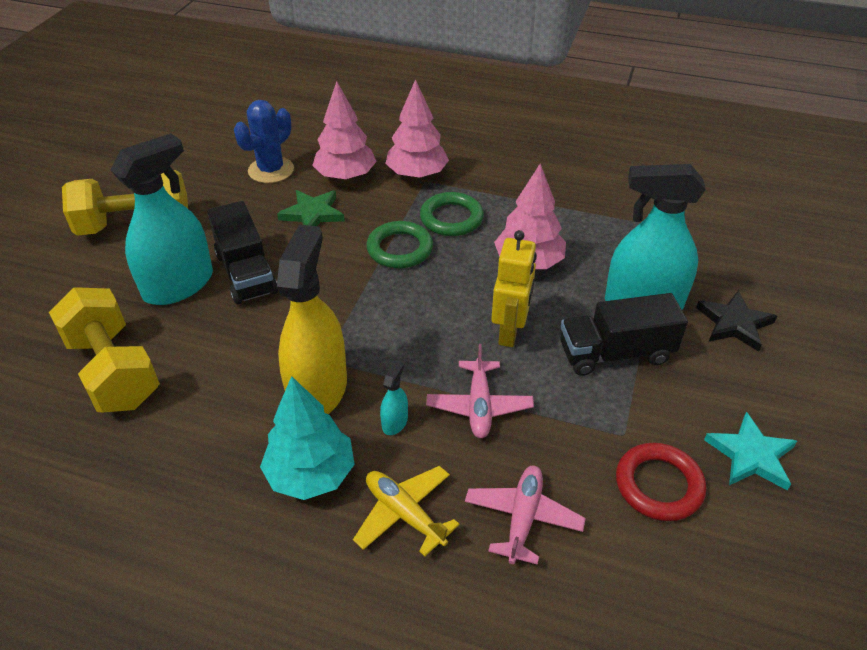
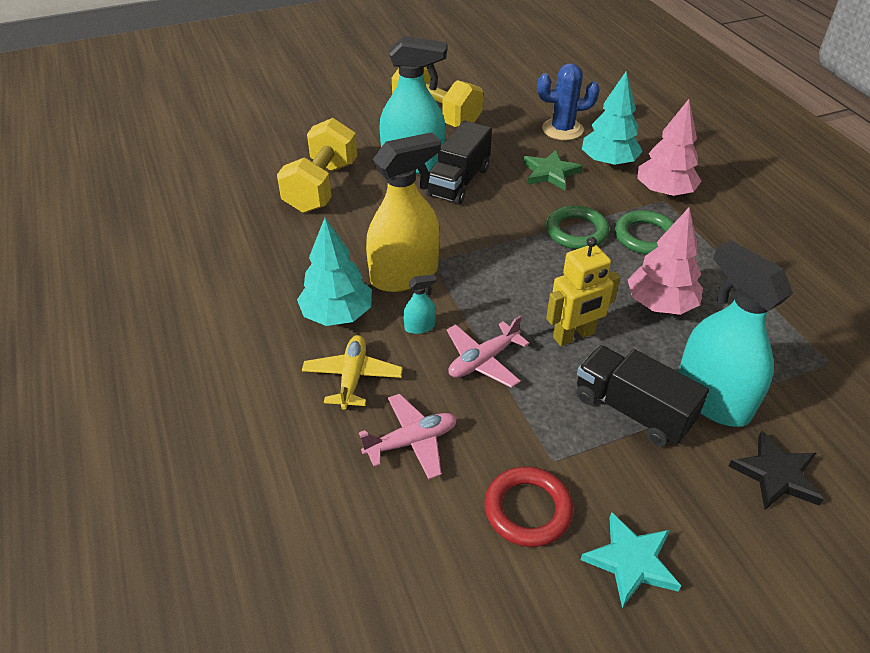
camera: 50 degrees right, 0 degrees up
(346, 176) = (608, 162): pink tree -> turquoise tree

